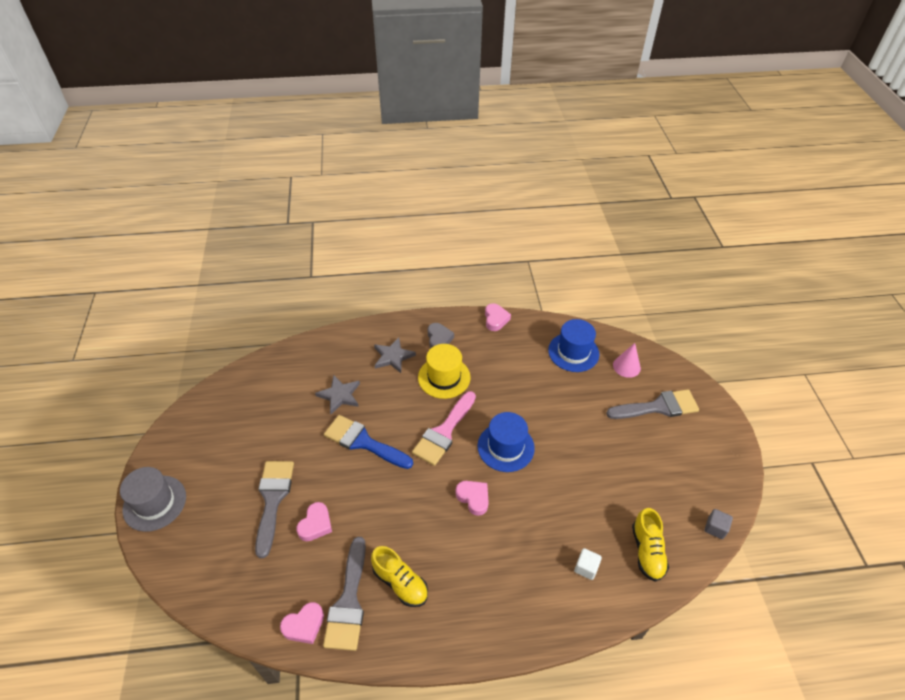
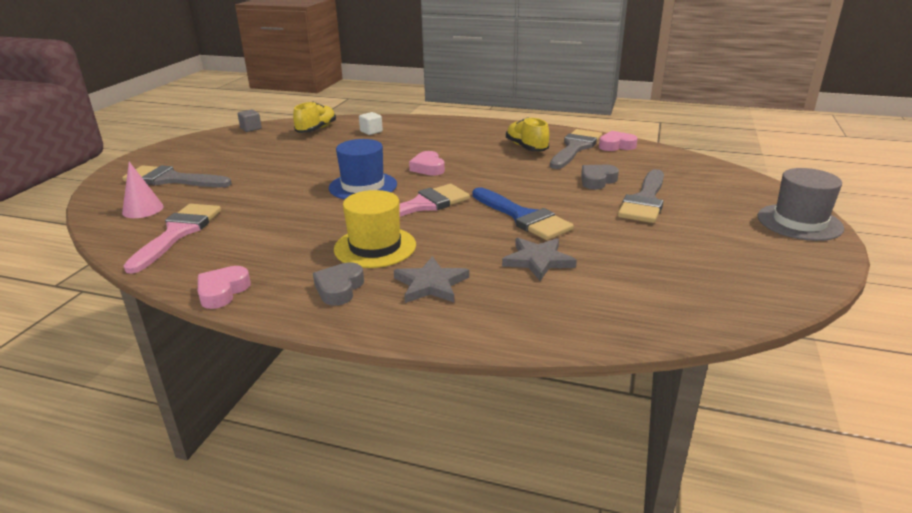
camera: 155 degrees left, 20 degrees down
(315, 524) = (597, 181): pink heart -> grey heart
(573, 352) = (178, 233): blue hat -> pink brush

